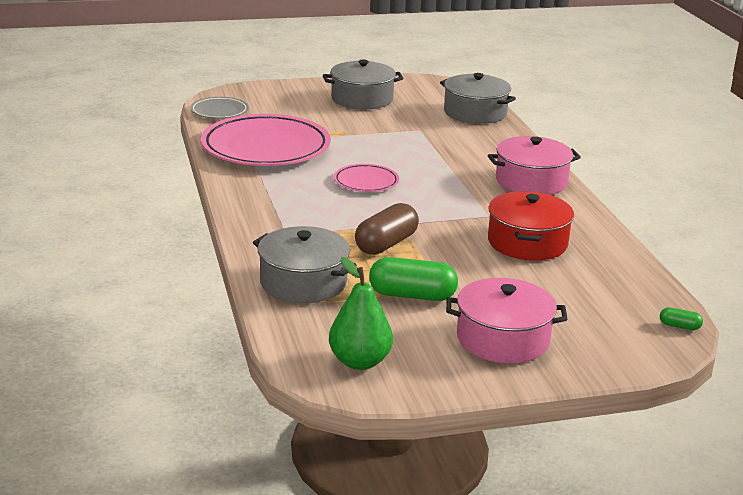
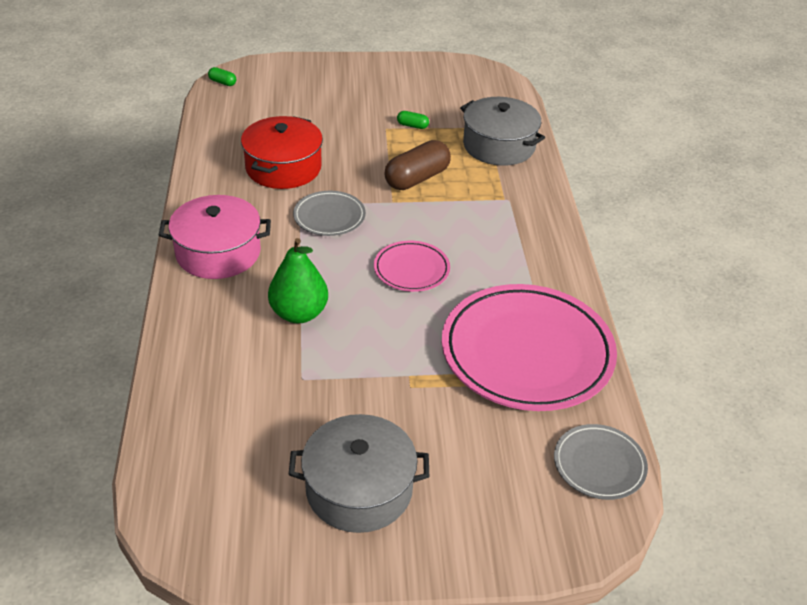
camera: 170 degrees left, 15 degrees up
(360, 362) = (467, 81): green pear -> green pear (299, 313)
(412, 295) = (412, 126): green capsule -> green capsule, size x0.46
(455, 209) = (329, 217): none -> grey plate
(475, 113) = (191, 422): grey pot -> none
(503, 339) = (360, 86): pink pot -> none

